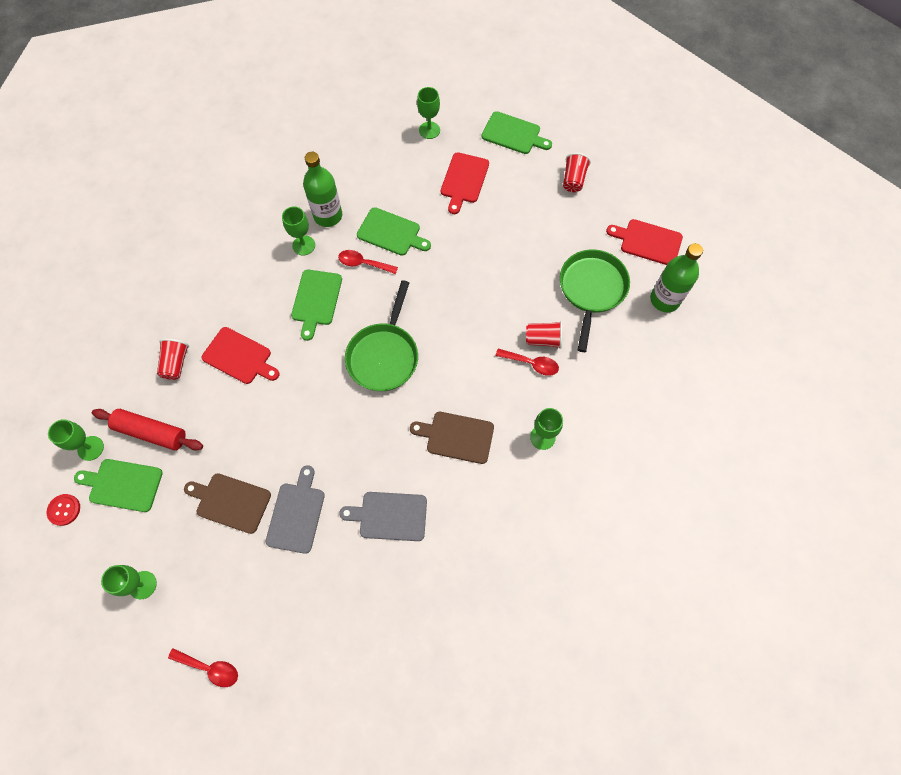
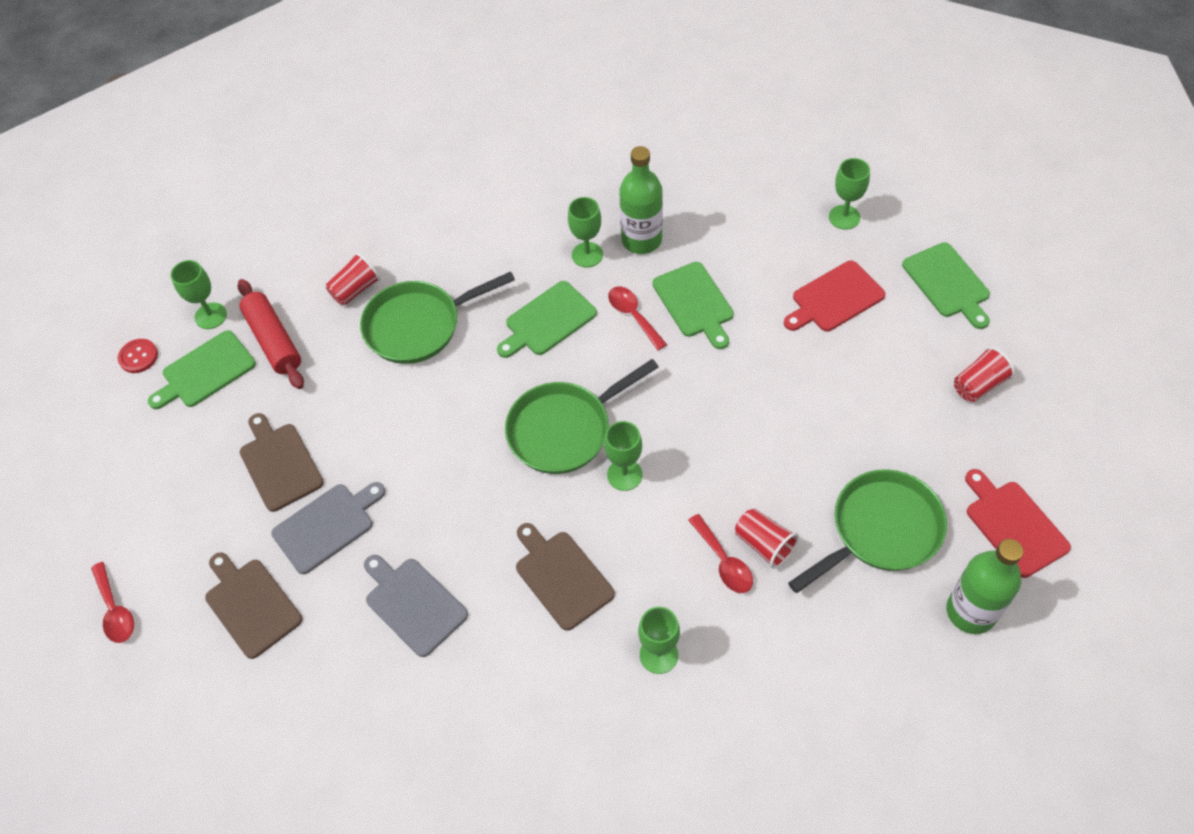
camera: 45 degrees right, 10 degrees down
(123, 484) = (205, 371): green cutting board -> green cutting board turned 90 degrees counterclockwise
(142, 585) = (135, 480): green goblet -> green goblet (624, 475)
(239, 357) = (419, 325): red cutting board -> green pan
(294, 594) = (251, 604): none -> brown cutting board

